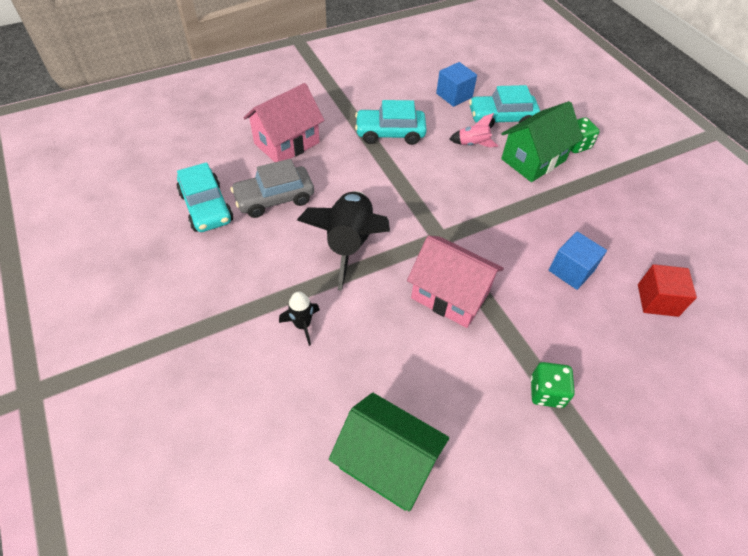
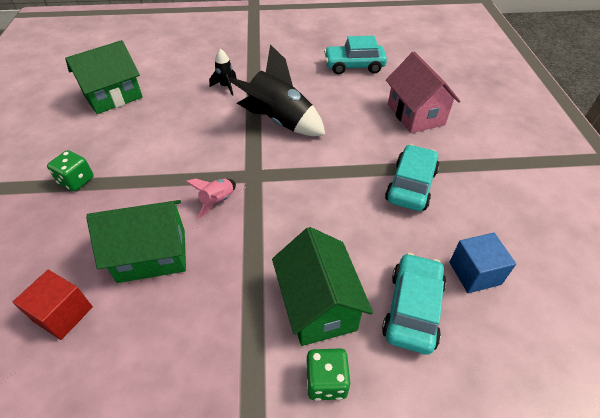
camera: 115 degrees right, 5 degrees down
(274, 199) = (348, 96): grey car -> none
(450, 295) = (193, 160): pink house -> none
(473, 144) = (369, 252): pink rocket -> pink rocket (217, 201)
(571, 270) = (152, 255): blue cube -> green house

